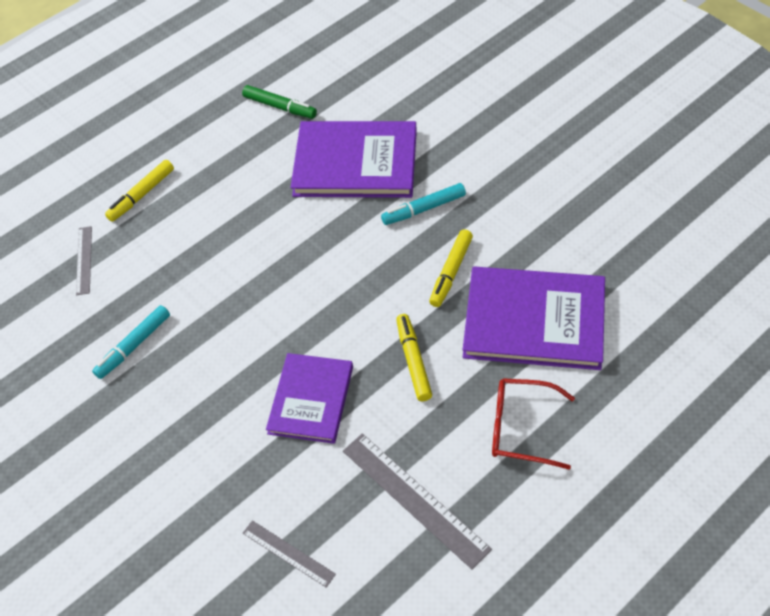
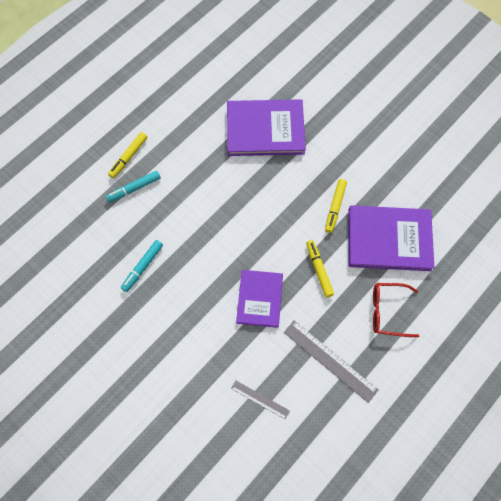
camera: 10 degrees left, 15 degrees up
(84, 260) = (99, 207): grey ruler -> none
(280, 107) = (210, 87): green marker -> none
(424, 209) = (313, 162): turquoise marker -> turquoise marker (134, 188)

